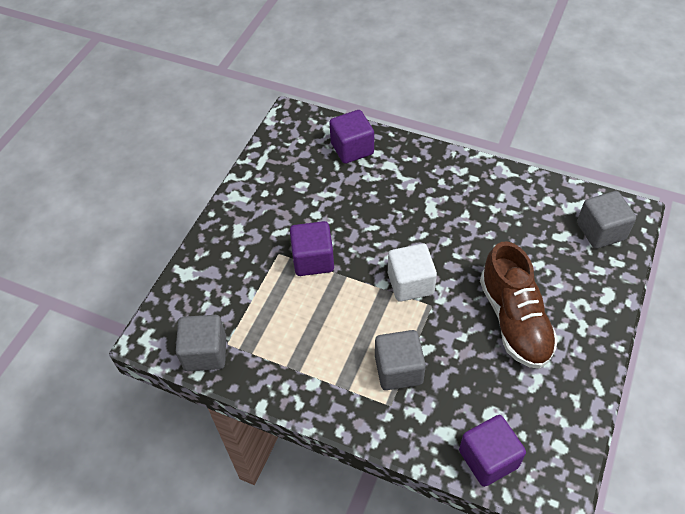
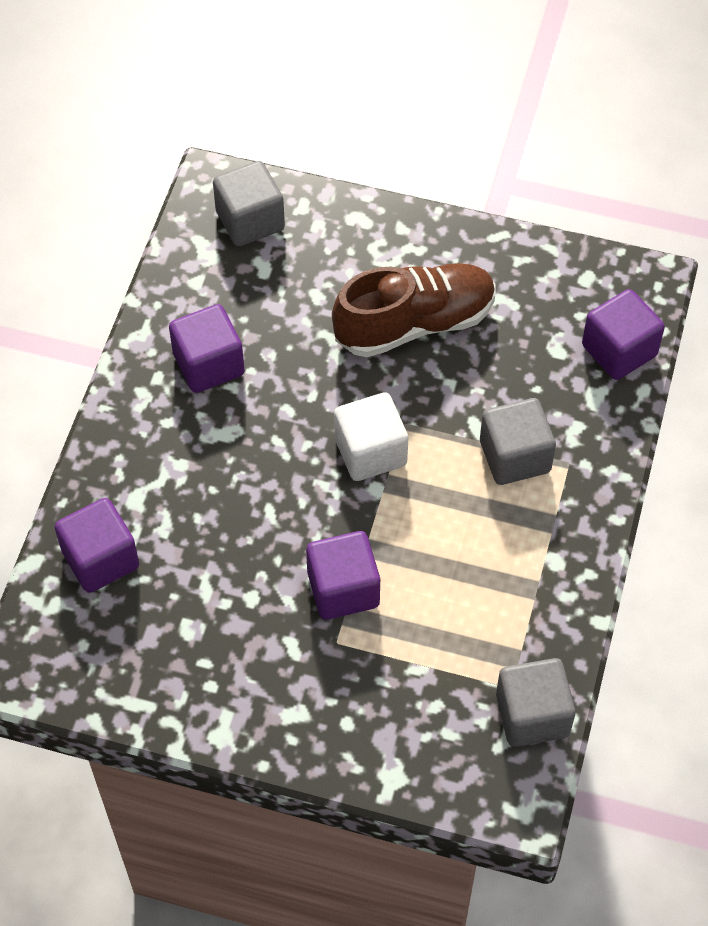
camera: 100 degrees left, 5 degrees up
(482, 203) = (208, 364): none -> purple cube

